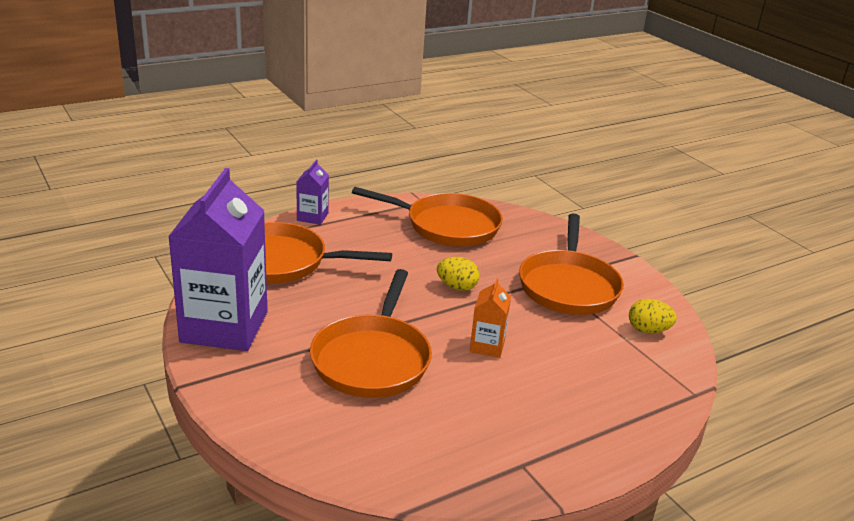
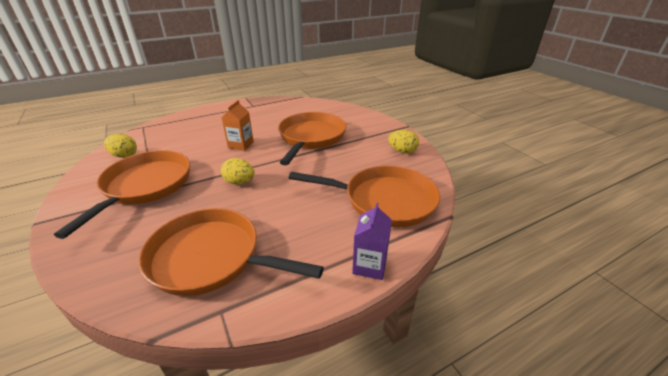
camera: 175 degrees left, 5 degrees up
(224, 327) = (402, 151): purple carton -> yellow egg

